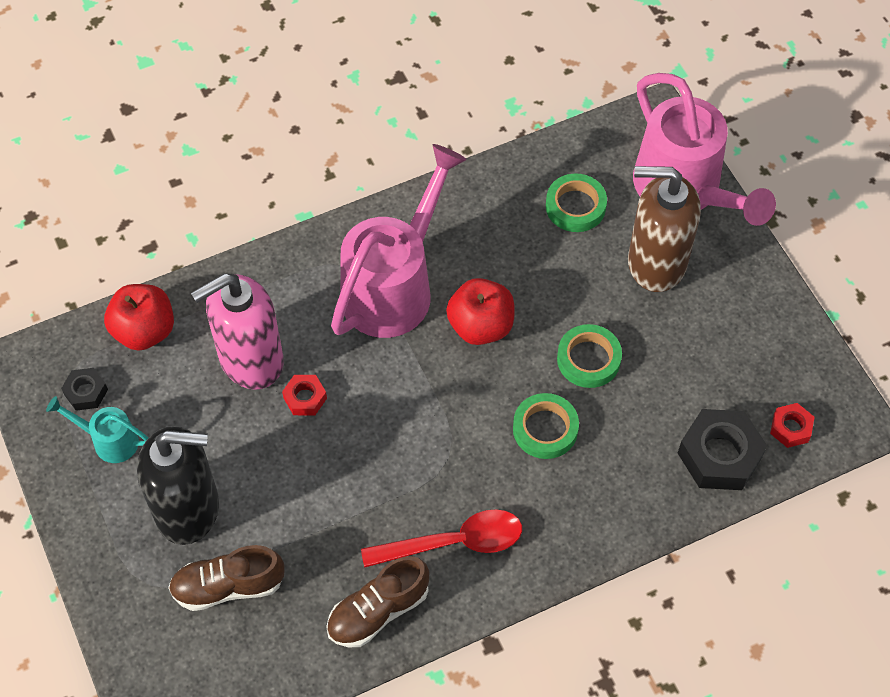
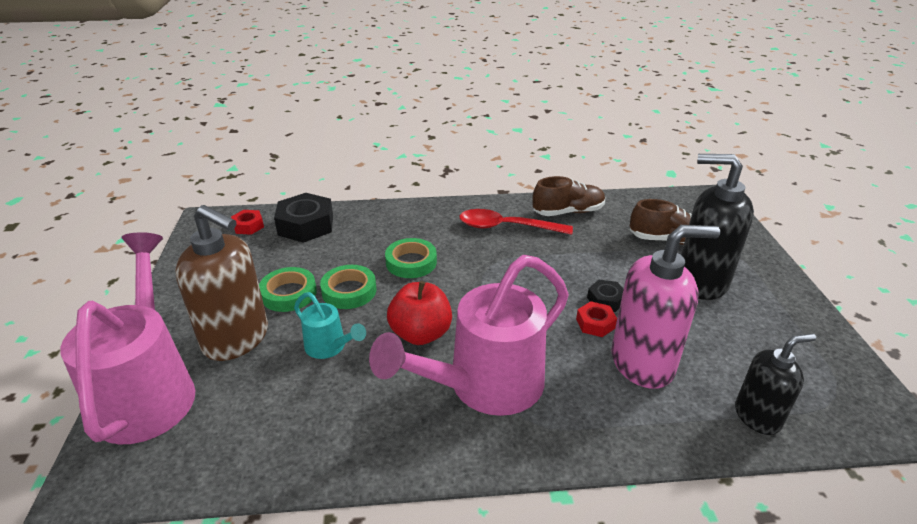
camera: 160 degrees left, 25 degrees down
(86, 392) = (811, 378): black nut -> black nut (605, 300)
(109, 440) = (778, 337): turquoise watering can -> turquoise watering can (329, 347)
(144, 331) = (757, 416): red apple -> black soap dispenser
(575, 206) = (263, 407): green tape -> green tape (289, 293)

